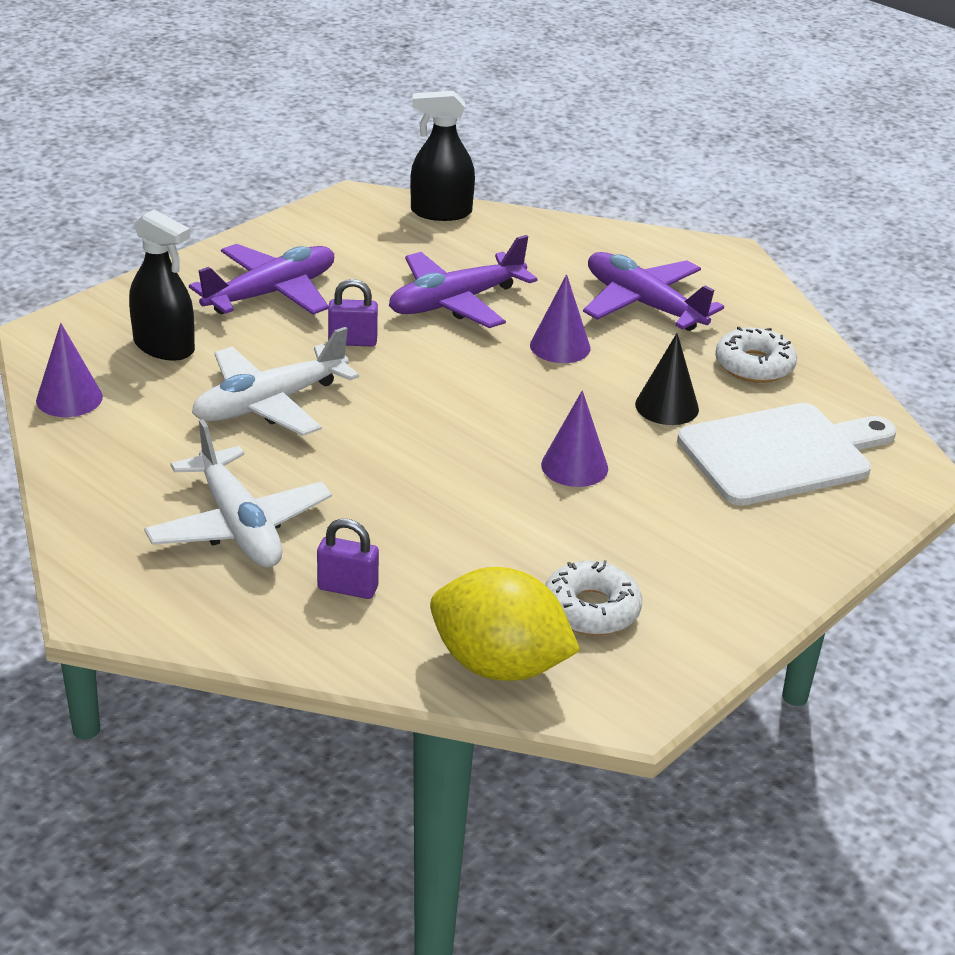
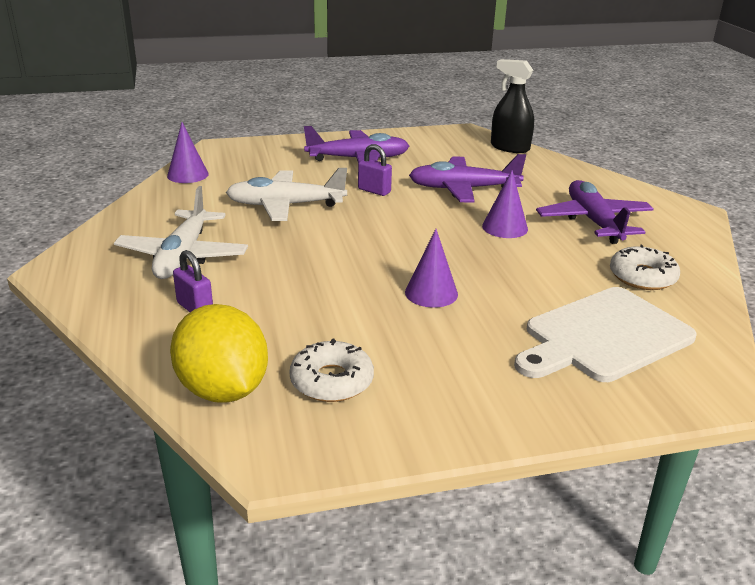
camera: 35 degrees right, 5 degrees down
(164, 347) = (267, 166): black spray bottle -> none
(667, 406) = (543, 280): black cone -> none
(781, 454) = (603, 336): white cutting board -> white cutting board turned 135 degrees clockwise

